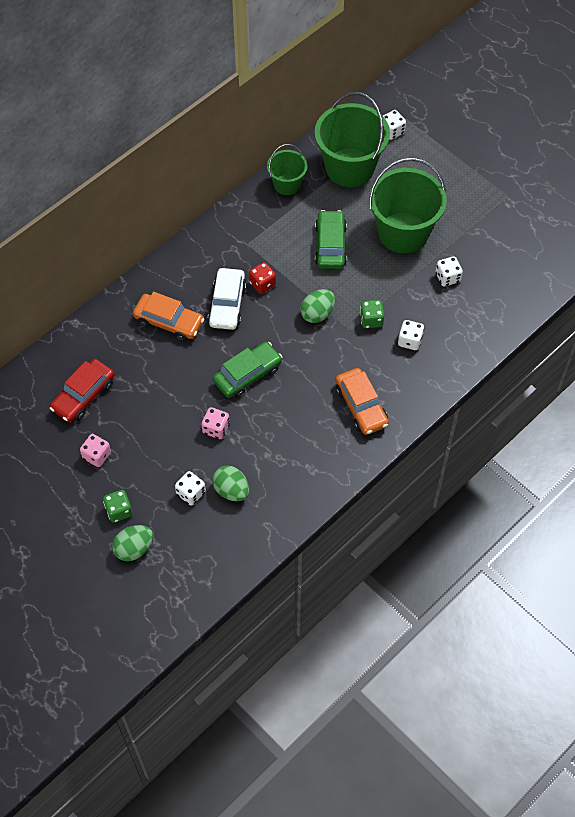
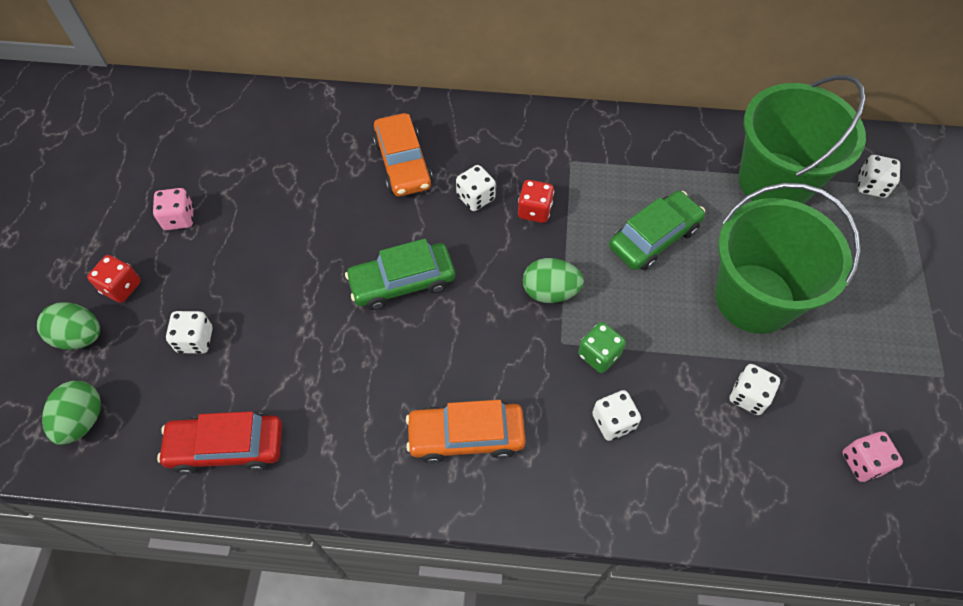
camera: 50 degrees right, 0 degrees up
(83, 395) = (246, 156): red car -> red car (227, 447)
(119, 511) = (121, 287): green dice -> red dice
(216, 428) = (303, 303): pink dice -> pink dice (863, 462)
(227, 304) = (475, 197): white car -> white dice
(231, 490) = (230, 379): green egg -> green egg (82, 420)
(247, 374) = (402, 282): green car -> green car turned 150 degrees clockwise
(287, 184) = (684, 141): green bucket -> none
(361, 406) = (466, 436): orange car -> orange car turned 60 degrees clockwise

